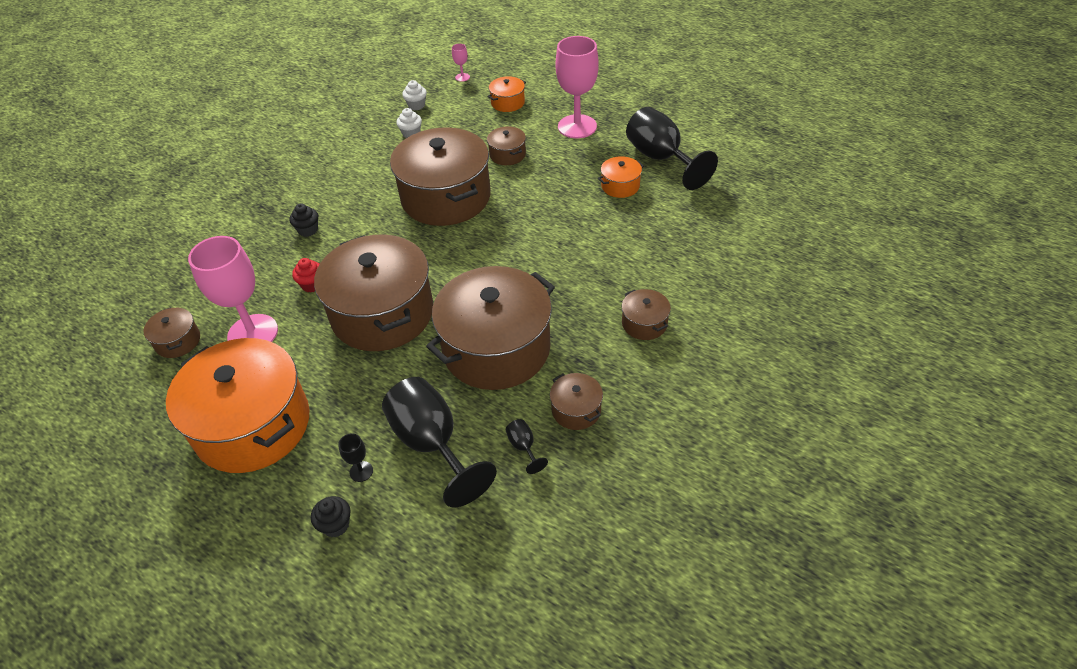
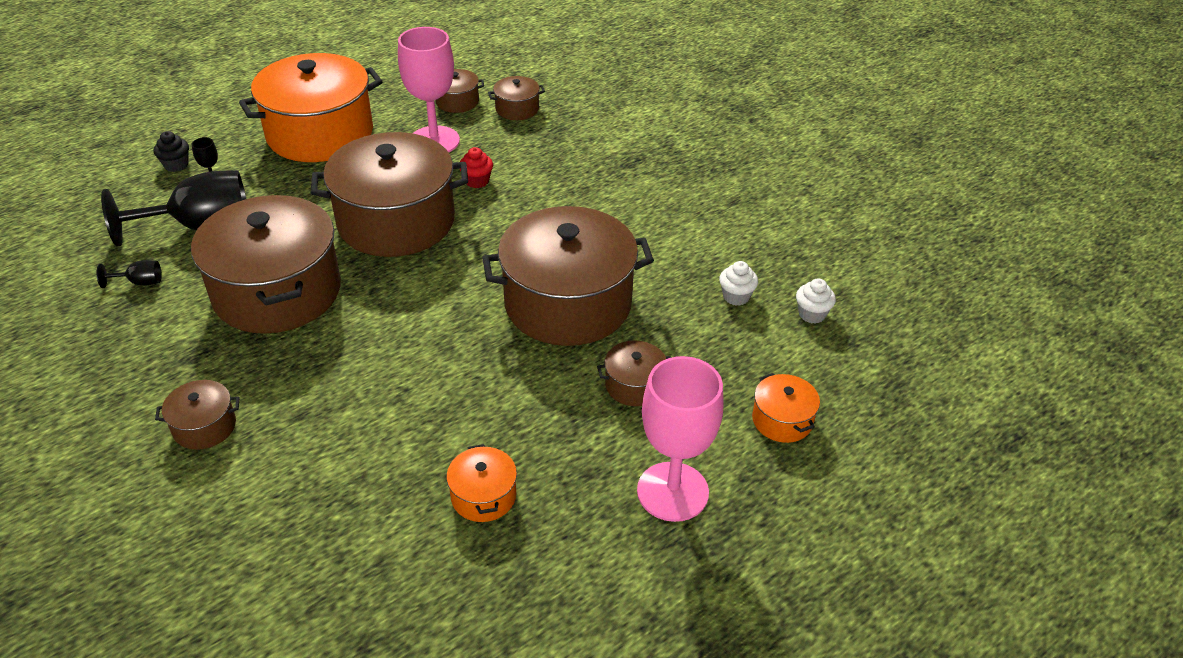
camera: 105 degrees right, 5 degrees down
(308, 230) = (572, 187): black cupcake -> none
(462, 77) = (884, 382): pink goblet -> none
(576, 410) = (144, 330): brown pot -> brown pot (517, 109)
(661, 158) = (523, 579): black goblet -> none

